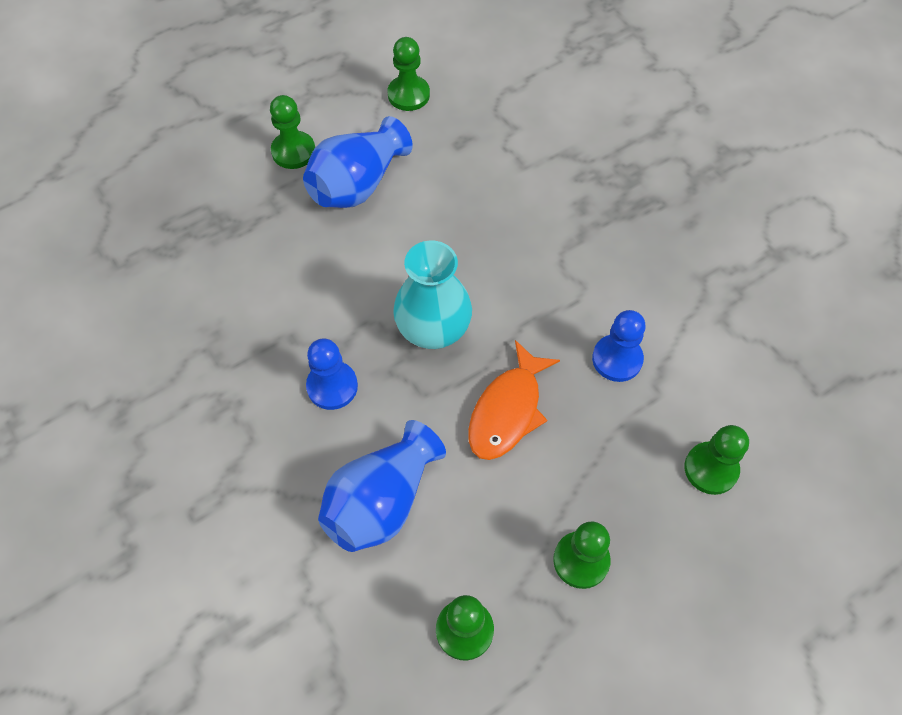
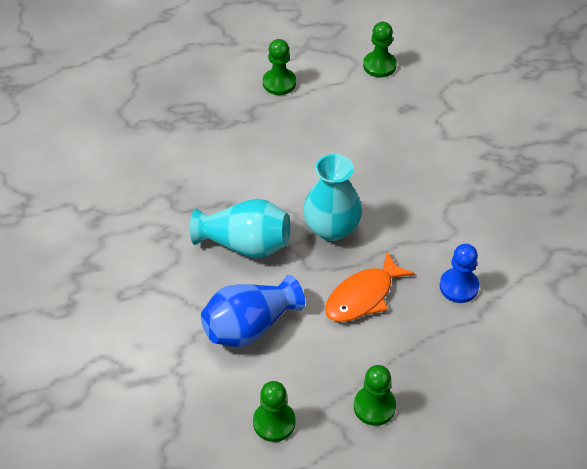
camera: 20 degrees right, 10 degrees down
(332, 386) = (245, 244): blue pawn -> turquoise vase
(357, 184) = (316, 117): blue vase -> none
(711, 469) = (497, 379): green pawn -> none

